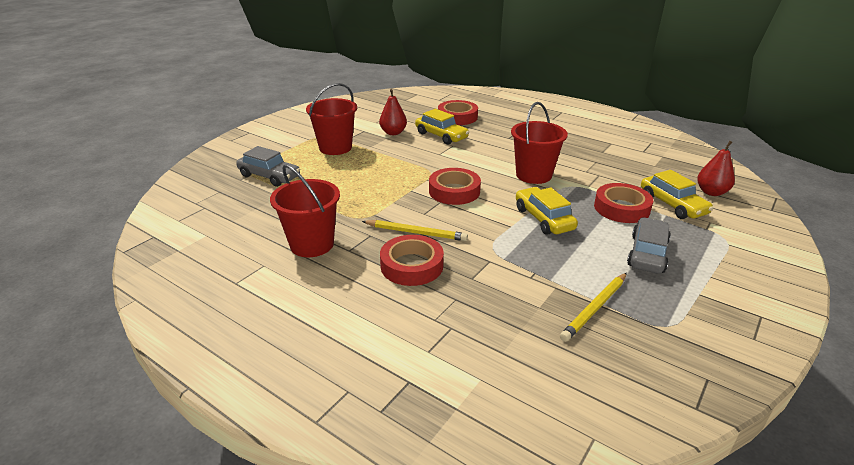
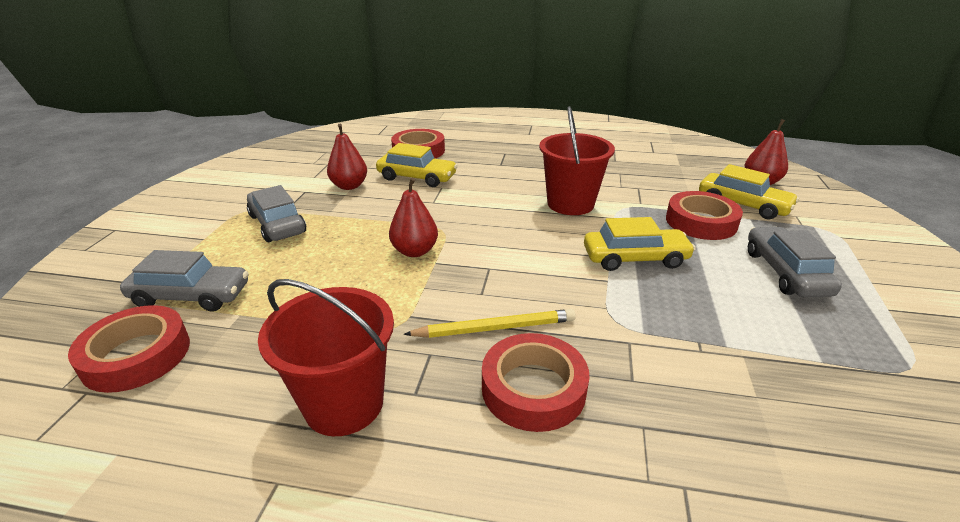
camera: 25 degrees left, 0 degrees up
(335, 148) = (277, 224): red bucket -> grey car
(403, 181) = (415, 251): none -> red pear
(454, 191) = (495, 249): red tape -> red tape (136, 355)
(544, 219) = (635, 258): yellow car -> yellow car turned 135 degrees clockwise
(595, 308) = (817, 372): yellow pencil -> none

